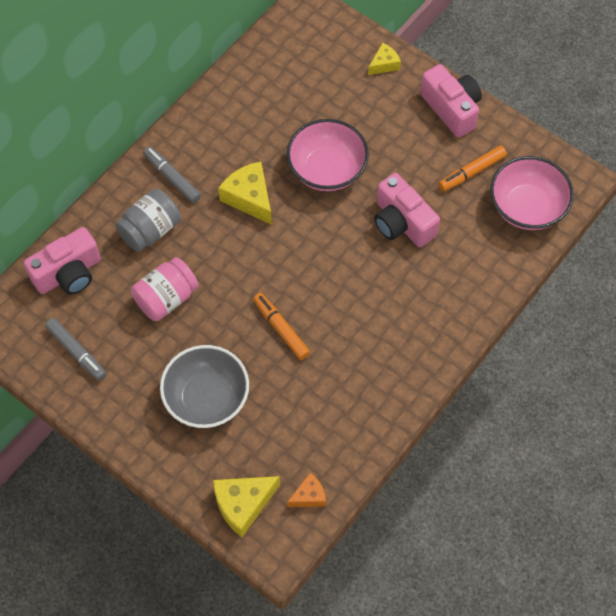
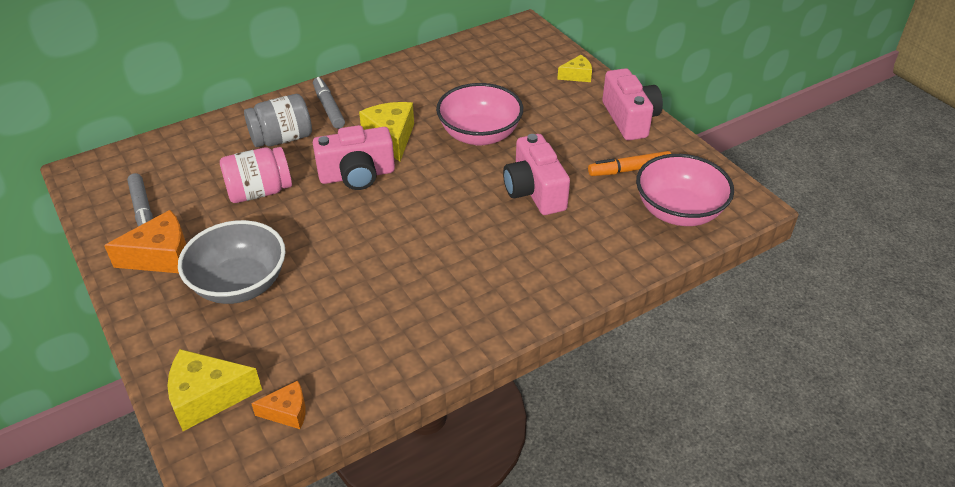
camera: 20 degrees right, 20 degrees down
(68, 273) = (184, 151): pink camera -> pink camera (357, 175)
(124, 393) = (161, 256): none -> orange cheese
(281, 329) = (356, 246): orange marker -> none

